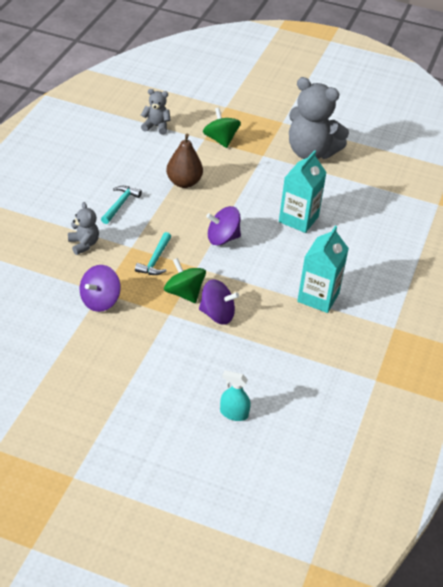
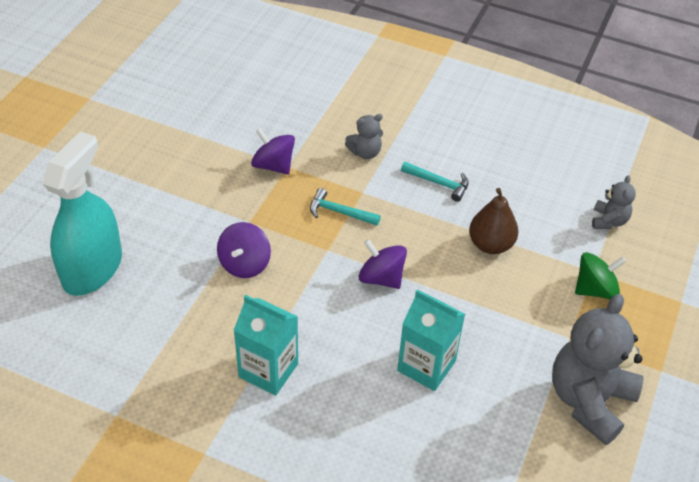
camera: 95 degrees right, 5 degrees up
(184, 293) = (282, 235): green spinning top -> none
(222, 238) = (381, 278): purple spinning top -> purple spinning top turned 45 degrees counterclockwise
(234, 413) = (92, 269): turquoise spray bottle -> turquoise spray bottle, size x2.40

